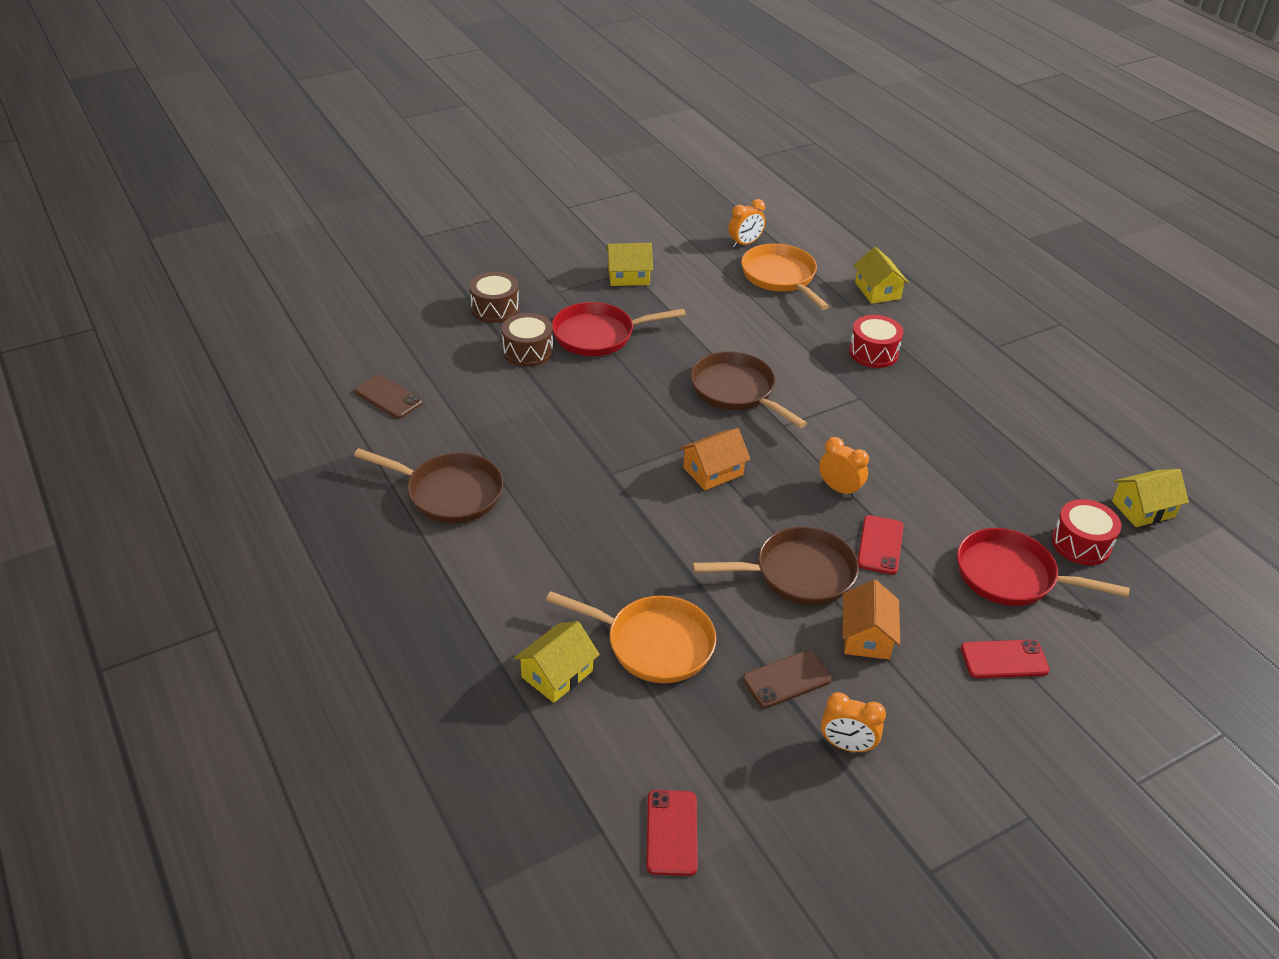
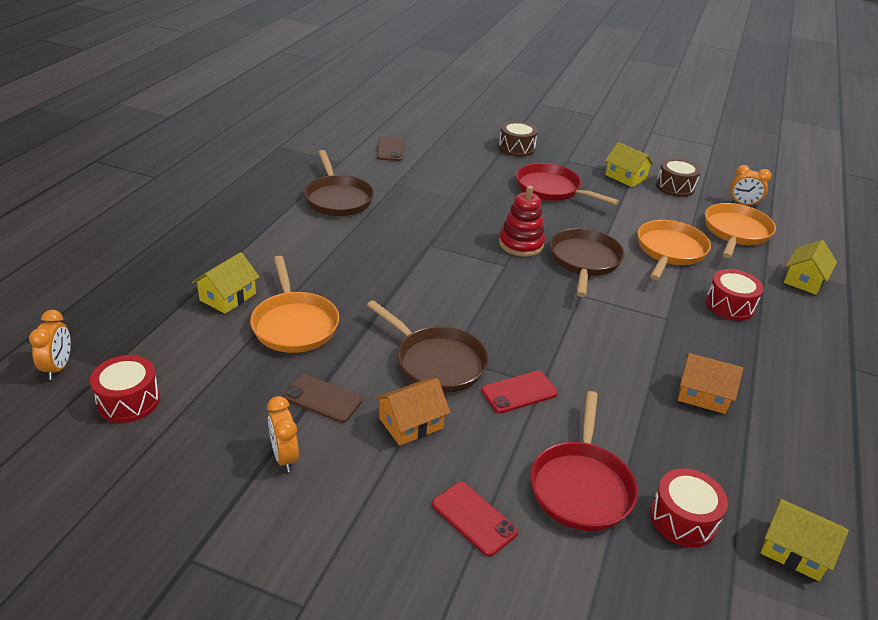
camera: 50 degrees right, 5 degrees down
(528, 351) = (496, 173): brown drum -> brown drum (675, 187)
(557, 674) = (228, 297): yellow house -> yellow house turned 60 degrees counterclockwise
(671, 413) = (521, 244): none -> red stacking toy
(671, 832) = (128, 401): red phone -> red drum
(713, 471) = (489, 283): orange house -> orange house (703, 395)
(770, 332) = (669, 251): none -> orange pan
(839, 489) = (552, 348): orange clock -> orange clock (58, 367)
(1012, 576) = (581, 486): red pan -> red pan turned 150 degrees counterclockwise

